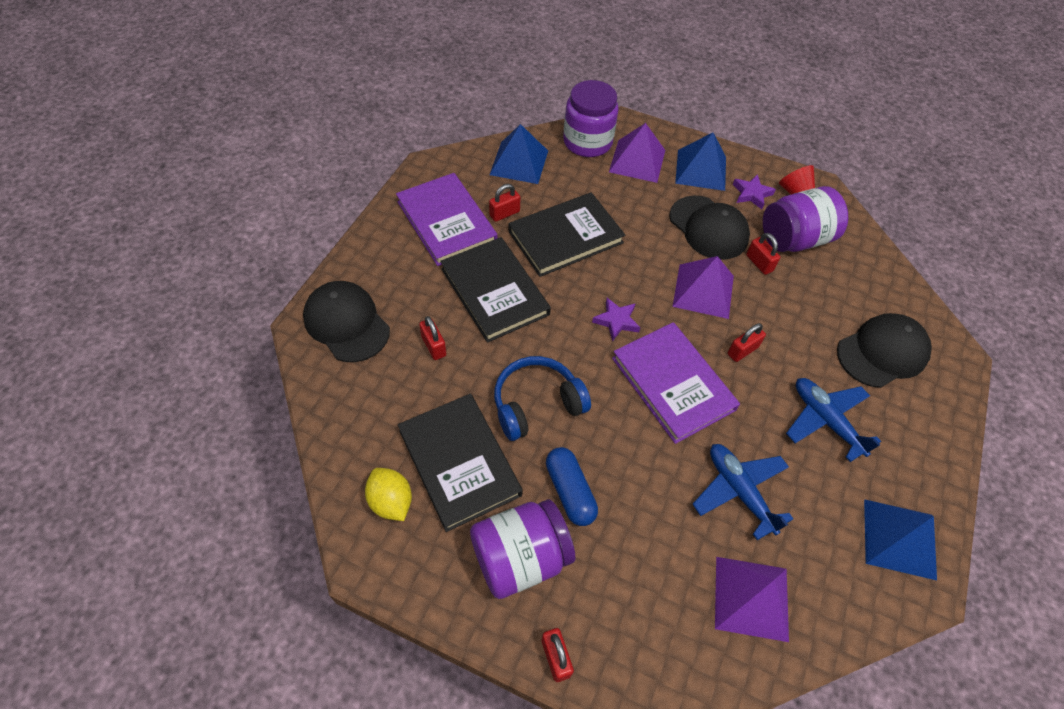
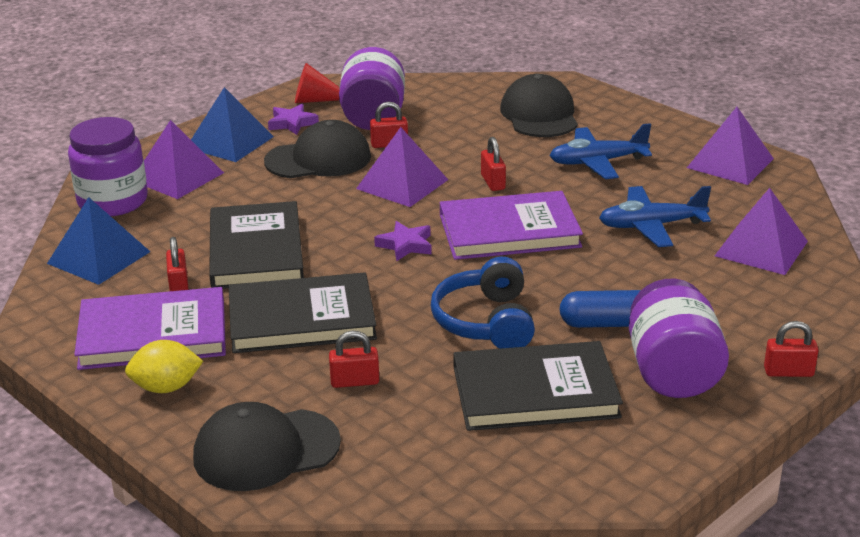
camera: 65 degrees left, 25 degrees down
(391, 501) = (563, 453): yellow lemon -> yellow lemon (166, 387)
(899, 538) = (730, 163): blue pyramid -> purple pyramid

